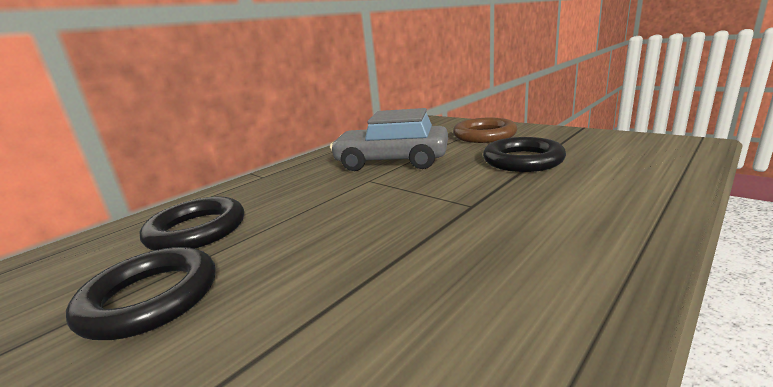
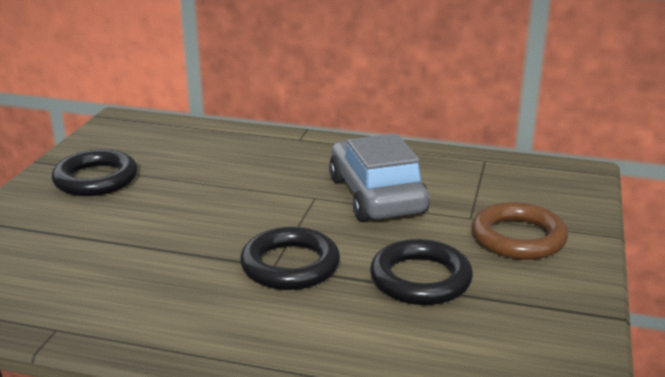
camera: 60 degrees right, 5 degrees up
(197, 230) = (181, 155): black ring -> black ring (290, 265)

